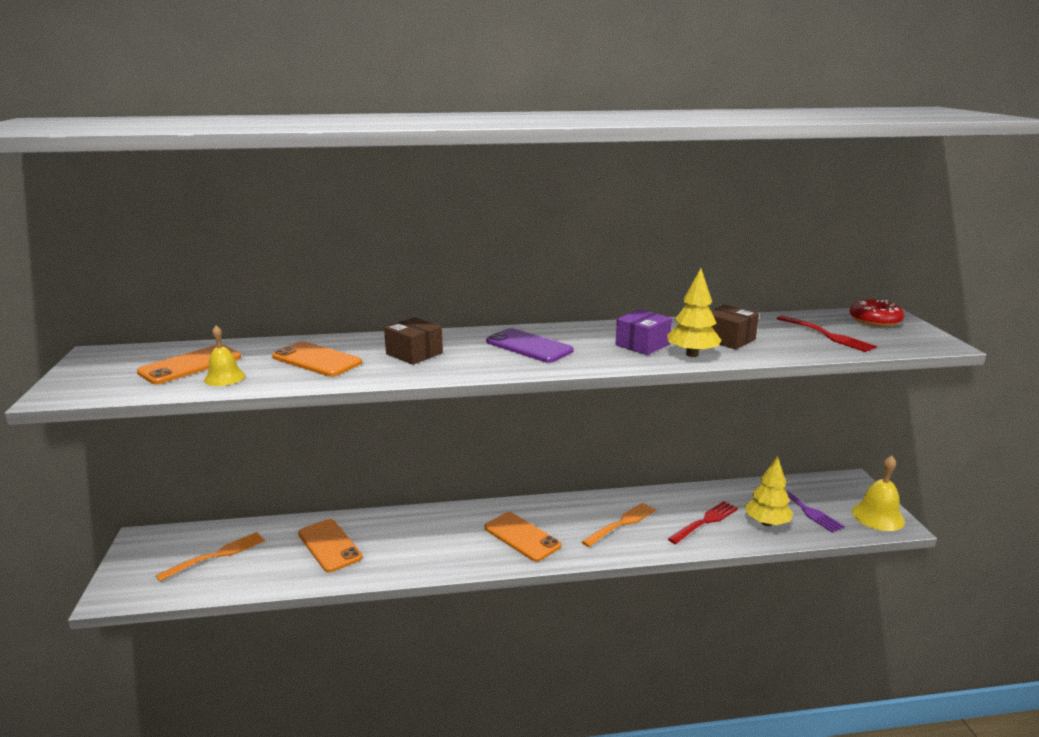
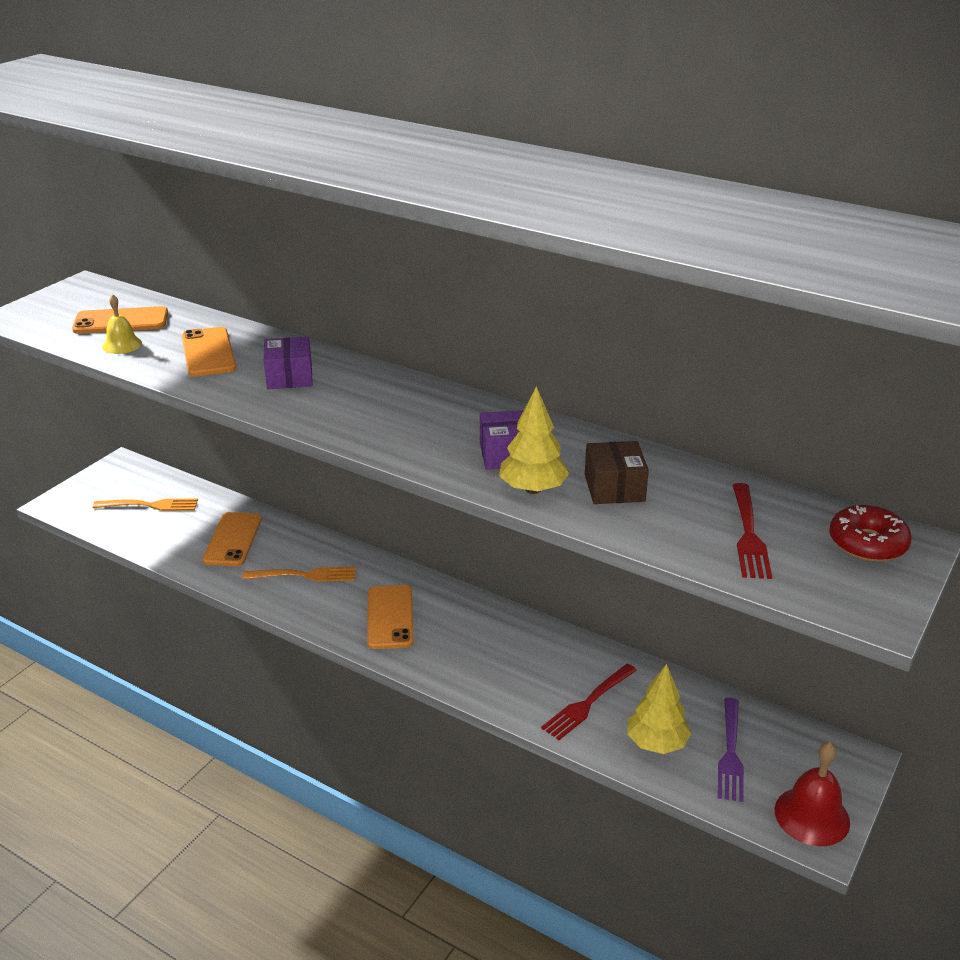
camera: 40 degrees right, 10 degrees up
(414, 353) = (289, 377): brown box -> purple box
(529, 346) = (397, 410): purple phone -> none
(621, 524) = (499, 656): orange fork -> orange fork (304, 575)
(705, 522) = (588, 703): red fork -> red fork turned 135 degrees clockwise
(878, 516) = (812, 816): yellow bell -> red bell

